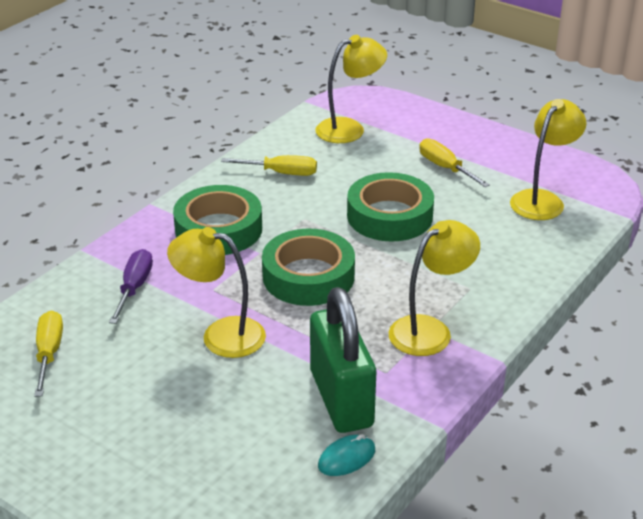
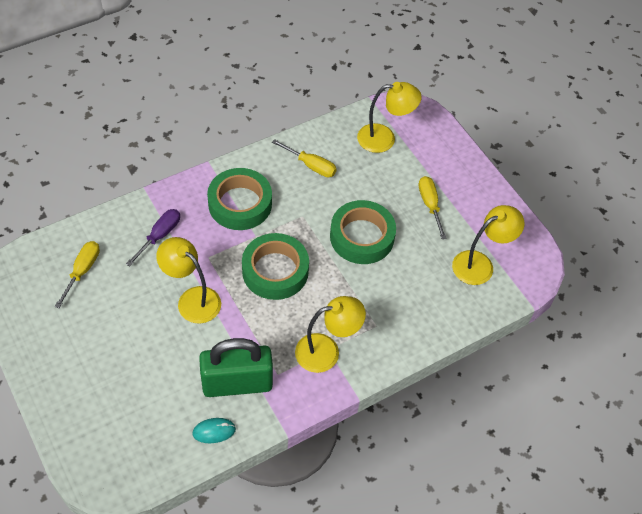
camera: 20 degrees right, 20 degrees up
(341, 399) = (237, 383): green padlock -> green padlock turned 75 degrees clockwise

